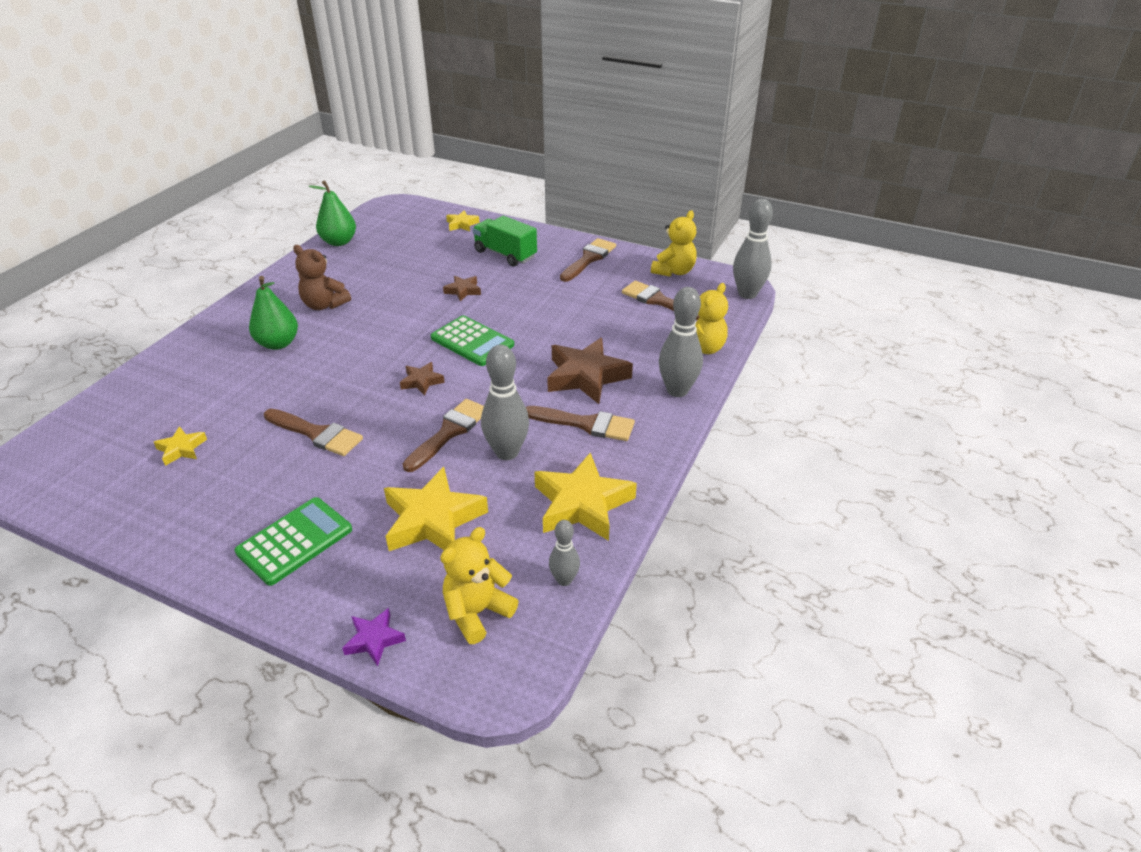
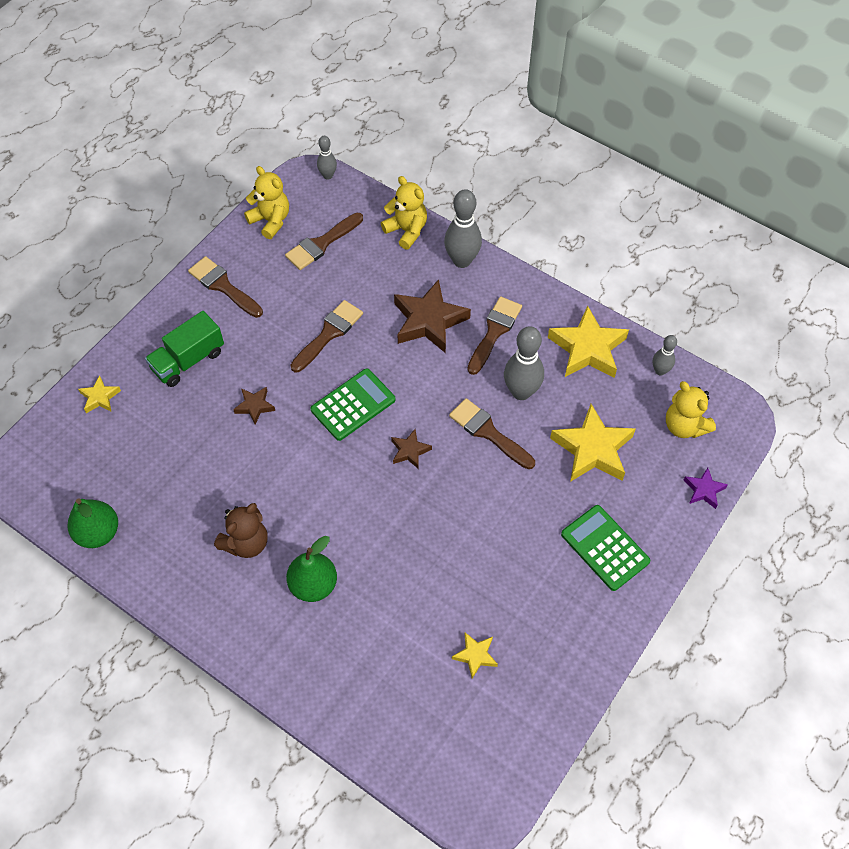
camera: 80 degrees left, 20 degrees up
(316, 434) = (472, 539): brown brush -> brown brush (329, 333)
(747, 294) = (328, 175): grey bowling pin -> grey bowling pin, size x0.56

